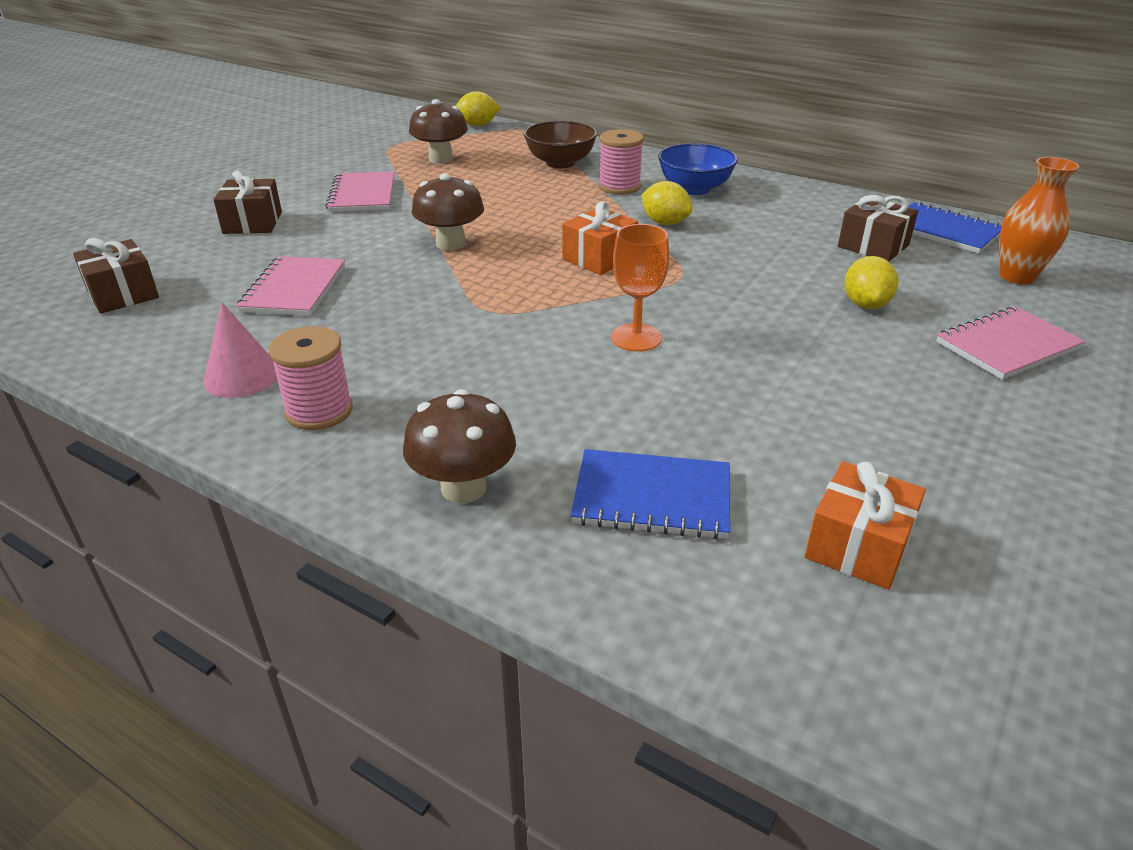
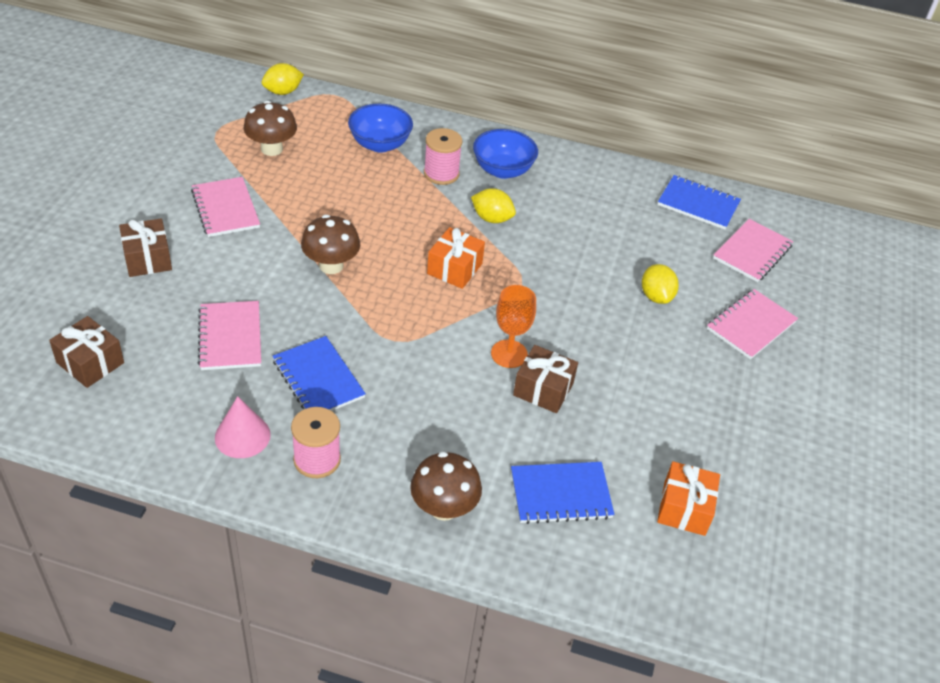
camera: 20 degrees left, 10 degrees up
(373, 335) = (318, 379): none -> blue notebook
(560, 163) = (380, 144): brown bowl -> blue bowl
(873, 246) = (651, 229): brown gift -> brown gift (543, 389)
(1017, 277) = (752, 252): orange vase -> pink notebook

